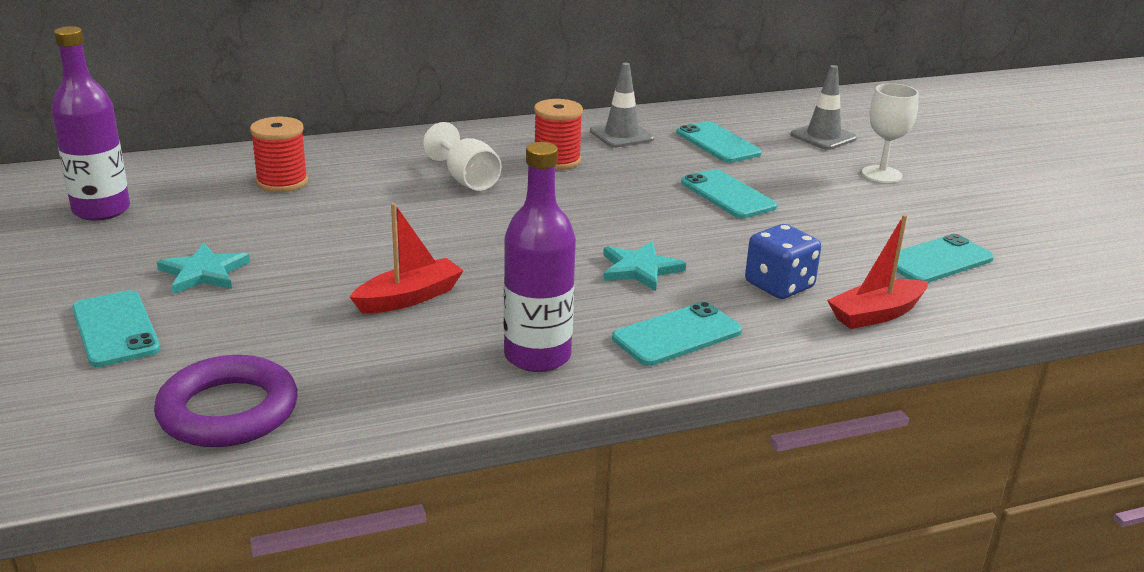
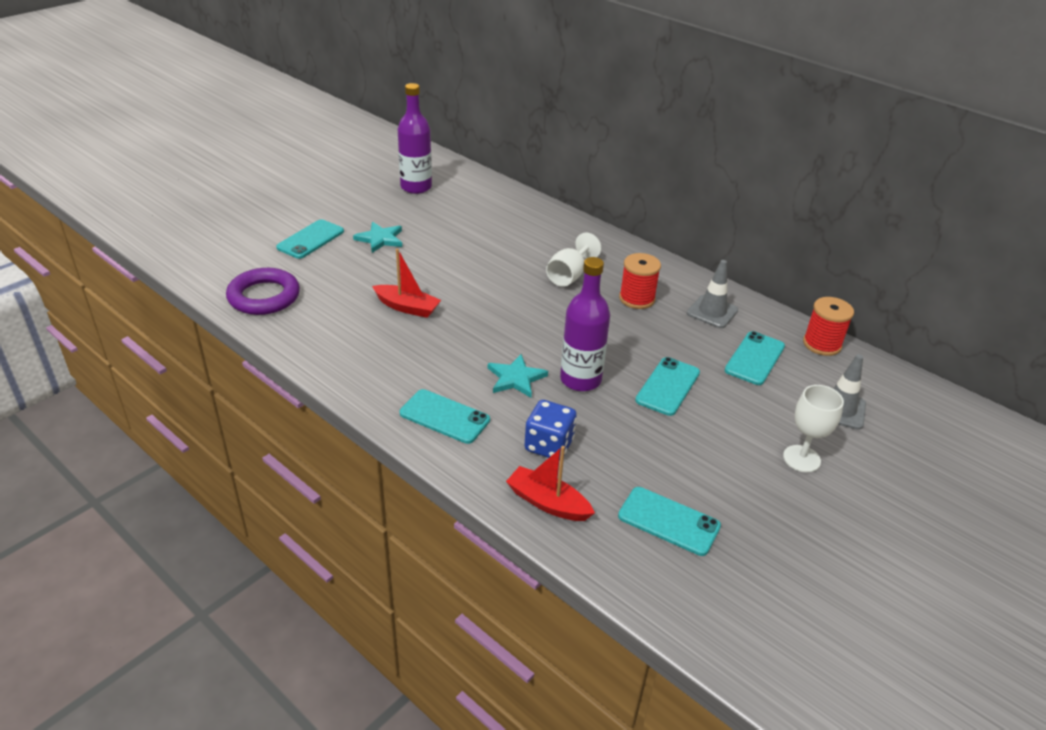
camera: 60 degrees right, 10 degrees up
(282, 182) = (498, 220): red spool -> red spool (822, 344)
(537, 356) = (379, 371): purple bottle -> purple bottle (580, 379)

